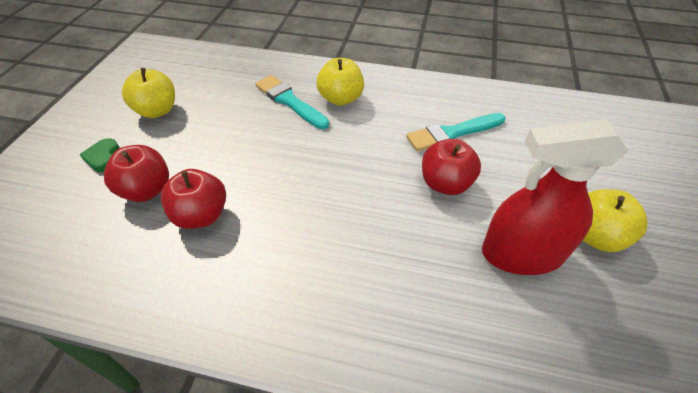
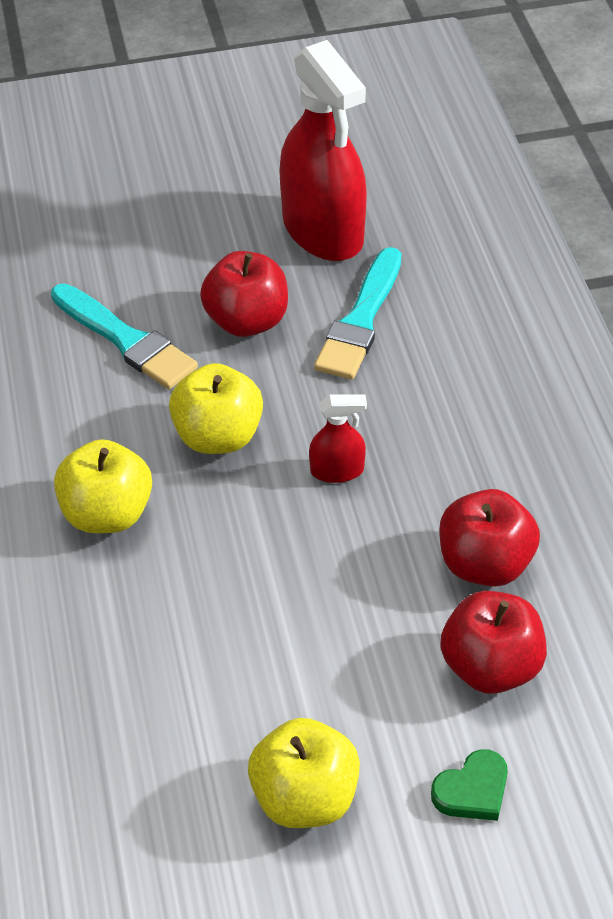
camera: 115 degrees left, 0 degrees up
(289, 101) = (156, 588): turquoise brush -> turquoise brush (360, 320)
(309, 181) = (337, 470): none -> red spray bottle
(595, 236) = (254, 177): yellow apple -> yellow apple (218, 436)

